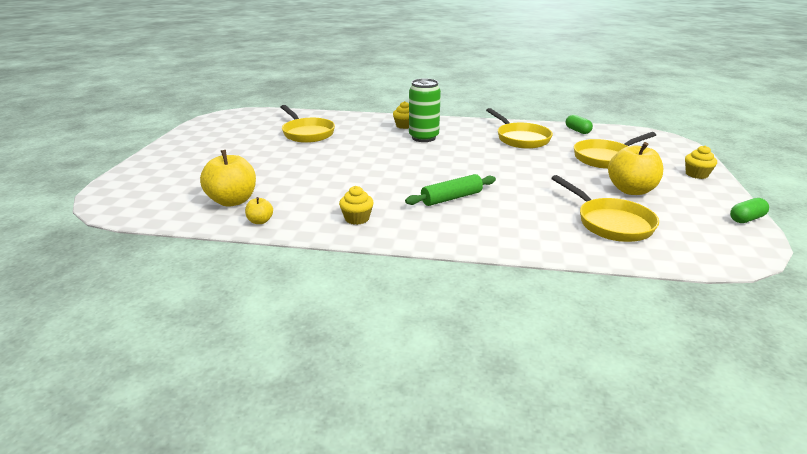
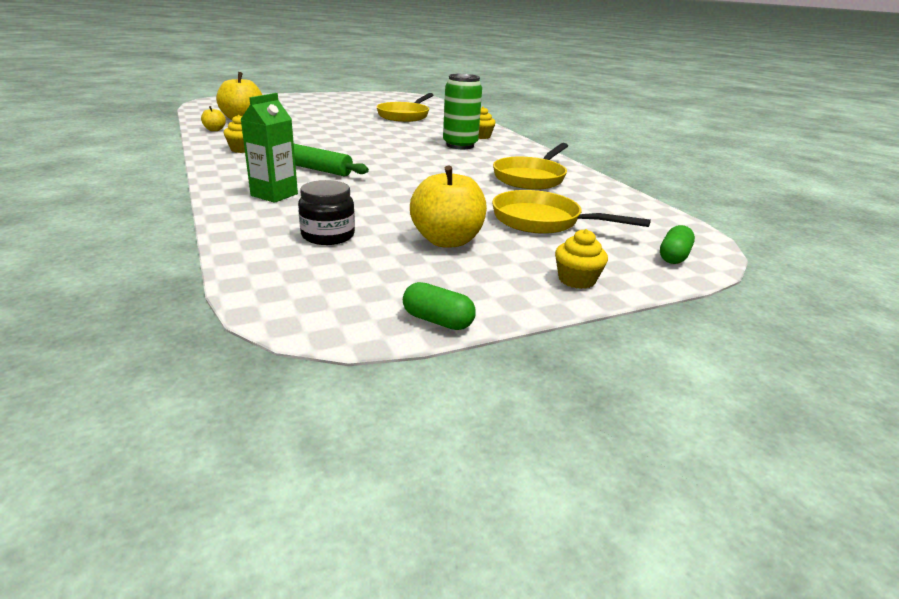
camera: 55 degrees right, 0 degrees up
(509, 226) = (274, 195): none -> green carton
(577, 131) = (618, 200): green capsule -> green capsule (673, 256)
(610, 223) = (328, 236): yellow pan -> black jar

